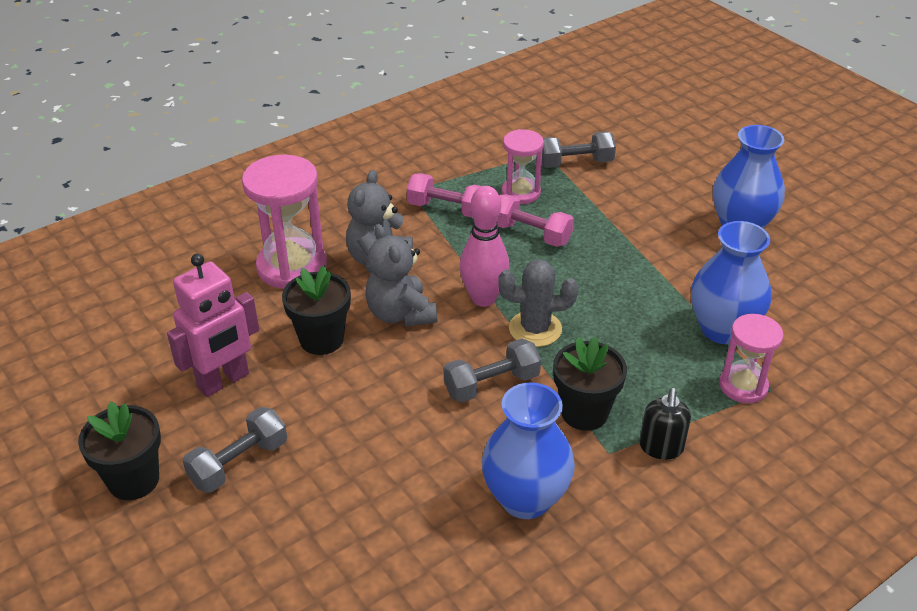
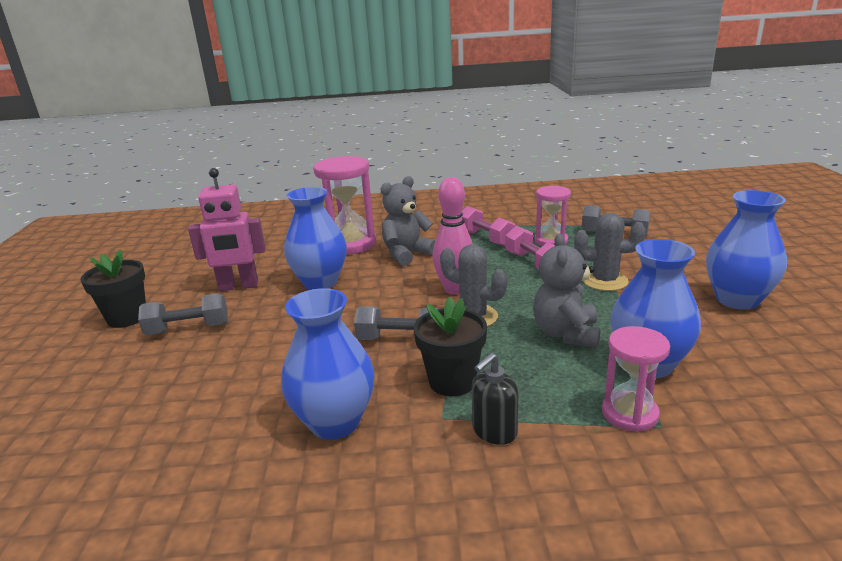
camera: 35 degrees right, 15 degrees down
(321, 339) = (320, 282): black flower pot -> blue vase
(400, 314) = (386, 283): grey teddy bear -> grey teddy bear (566, 334)
(617, 238) = (605, 281): none -> grey cactus

